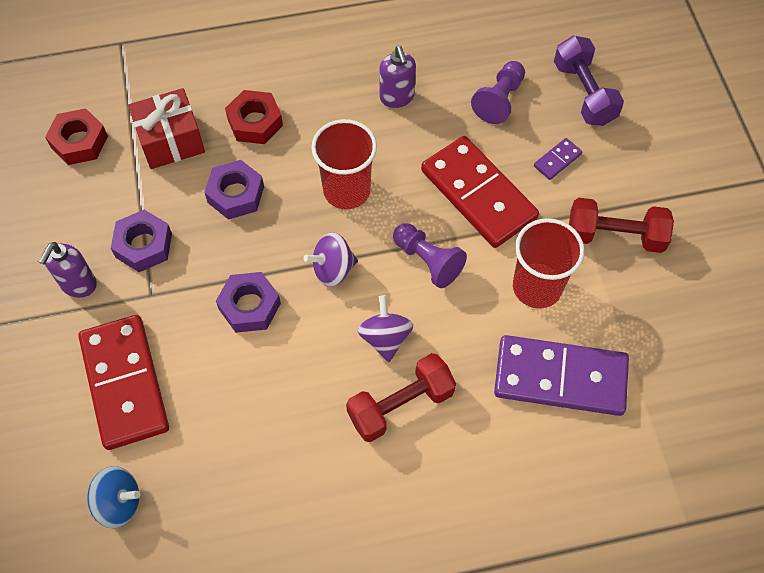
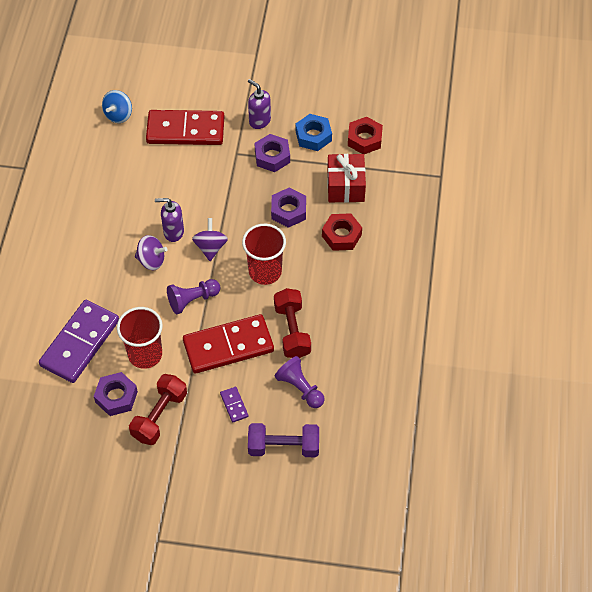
camera: 110 degrees right, 5 degrees down
(90, 205) = (313, 136): none -> blue nut
(249, 306) = (205, 199): purple nut -> purple nut (116, 397)
(397, 97) = (328, 324): purple soap dispenser -> purple soap dispenser (173, 232)
(400, 405) = (106, 255): red dumbbell -> red dumbbell (292, 331)

